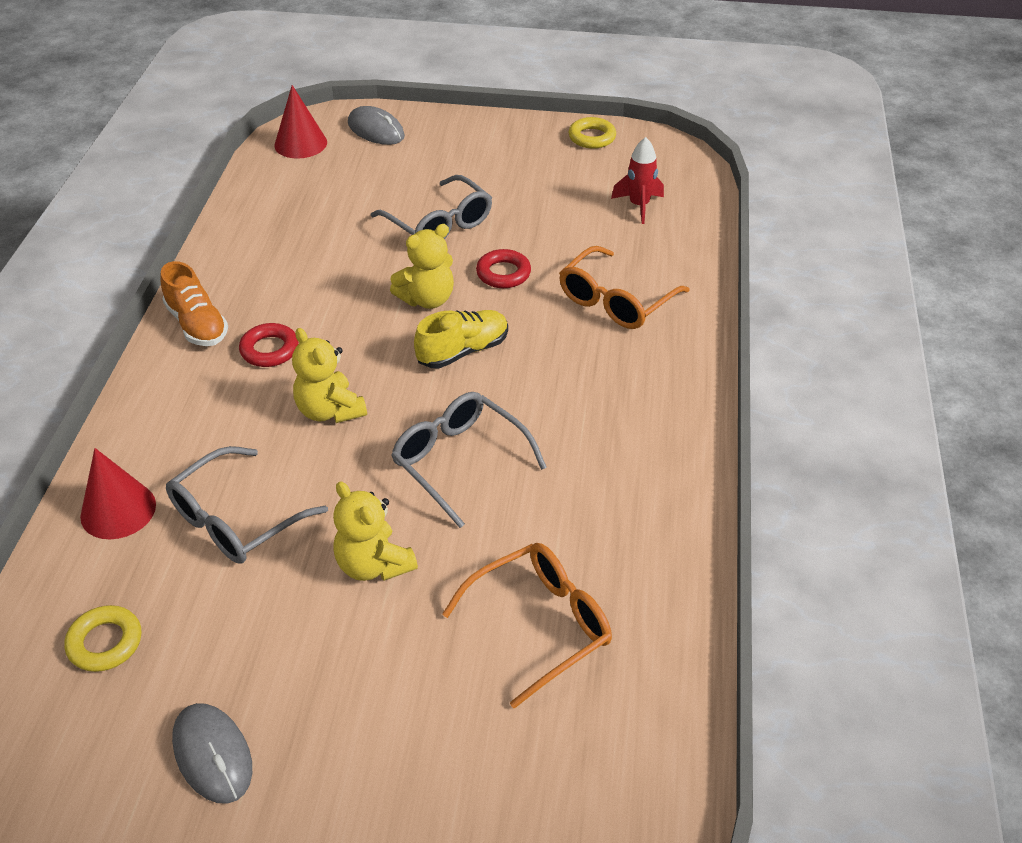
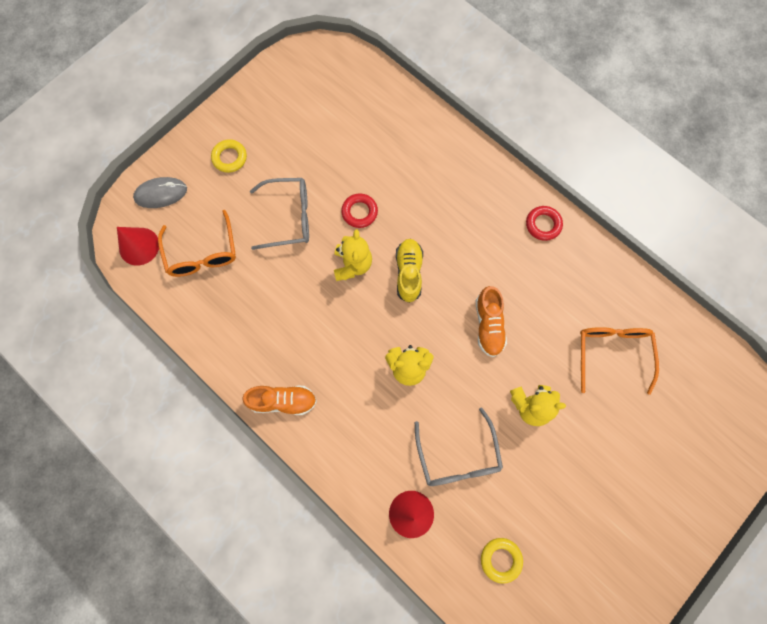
camera: 55 degrees left, 30 degrees up
(212, 755) = (597, 537): grey mouse -> none
(269, 350) = (335, 372): red ring -> red ring (543, 224)
(459, 461) = (488, 325): grey glasses -> orange shoe
(592, 137) = (269, 82): yellow ring -> yellow ring (230, 158)
(615, 301) = (423, 173): orange glasses -> orange glasses (202, 253)
(639, 206) = (353, 105): red rocket -> none

